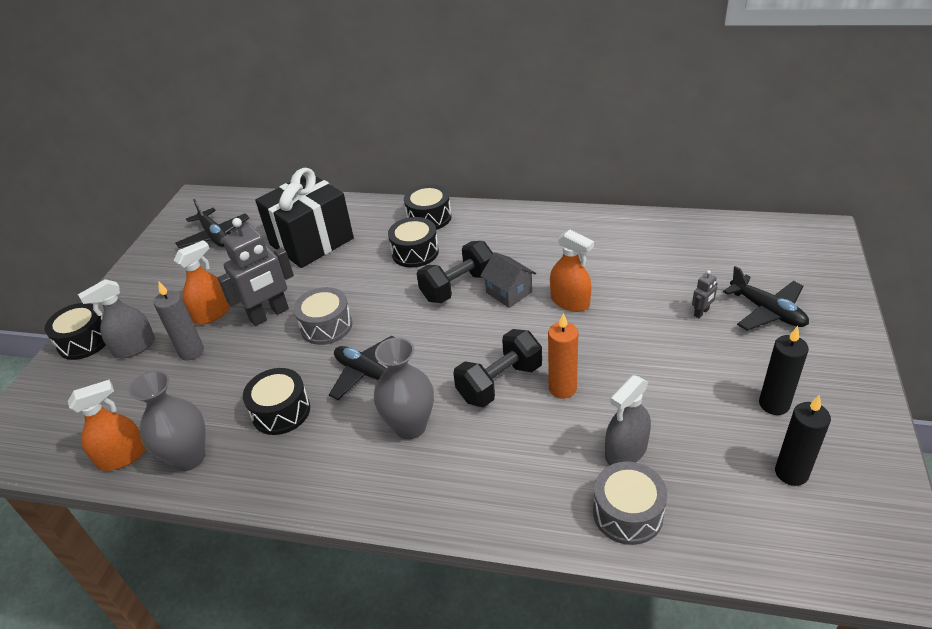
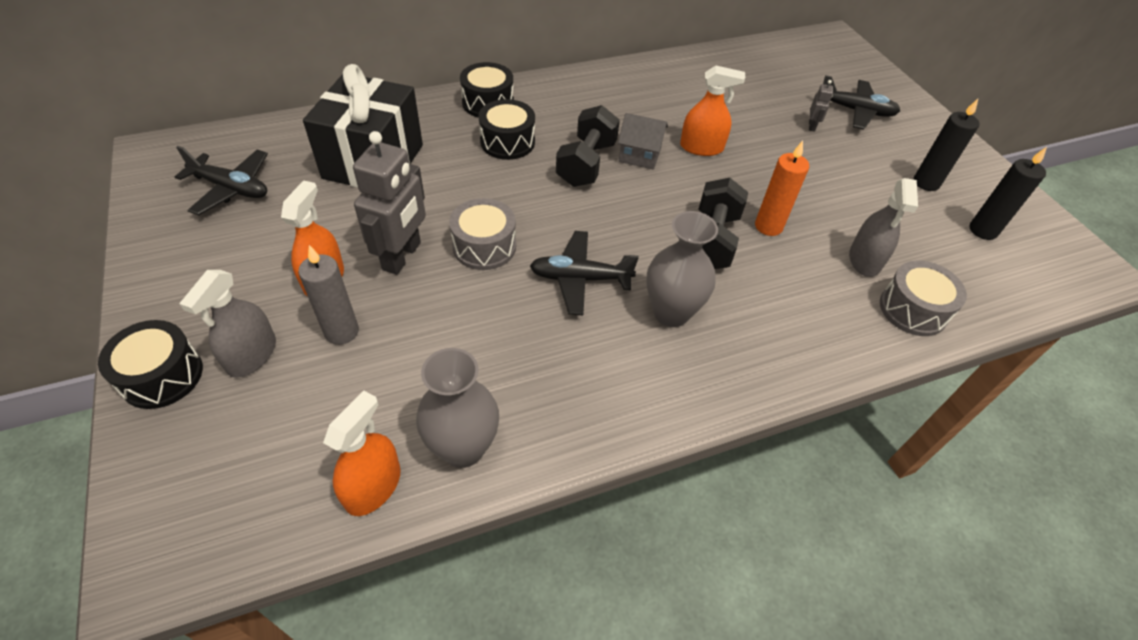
camera: 40 degrees left, 10 degrees up
(281, 411) = (523, 353): black drum -> none

